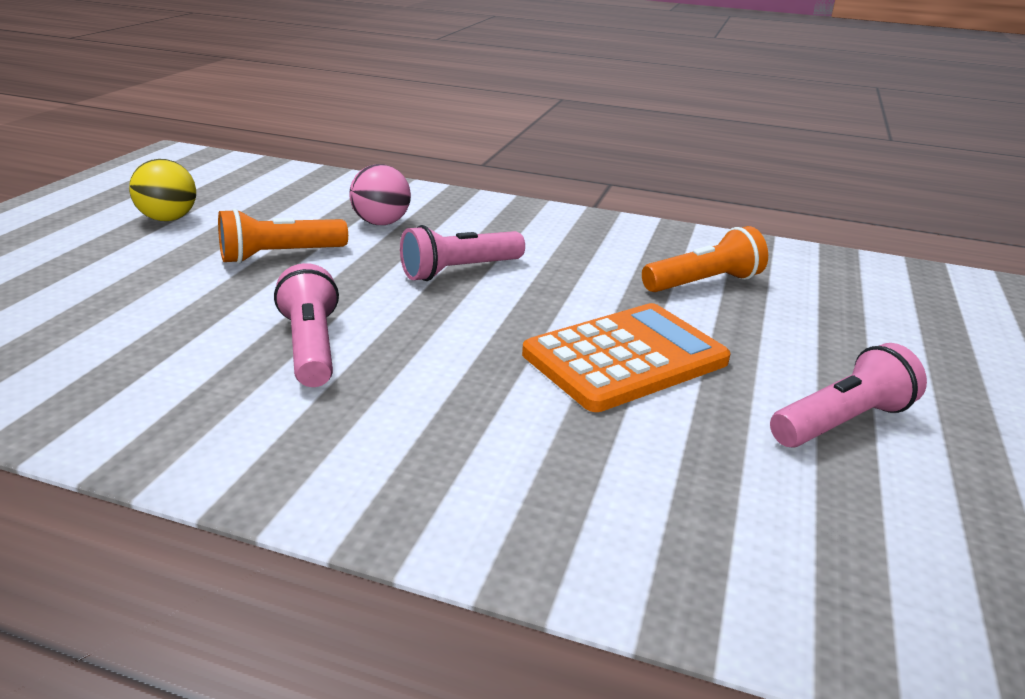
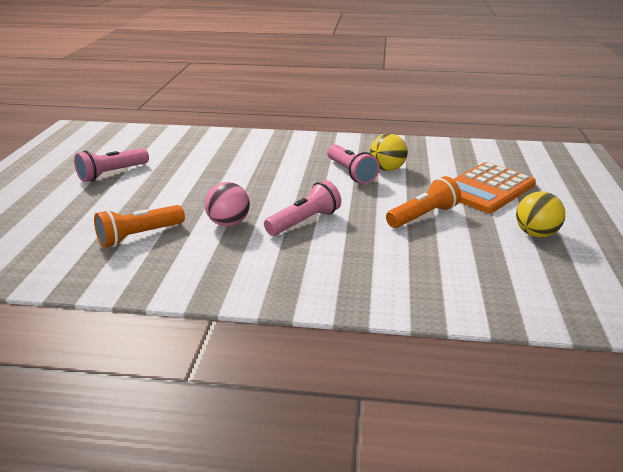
camera: 170 degrees right, 0 degrees up
(227, 345) = (387, 169): none -> yellow ball
(381, 223) = (387, 255): pink ball -> pink ball (228, 223)
(625, 358) = (202, 186): orange calculator -> orange calculator (486, 189)

